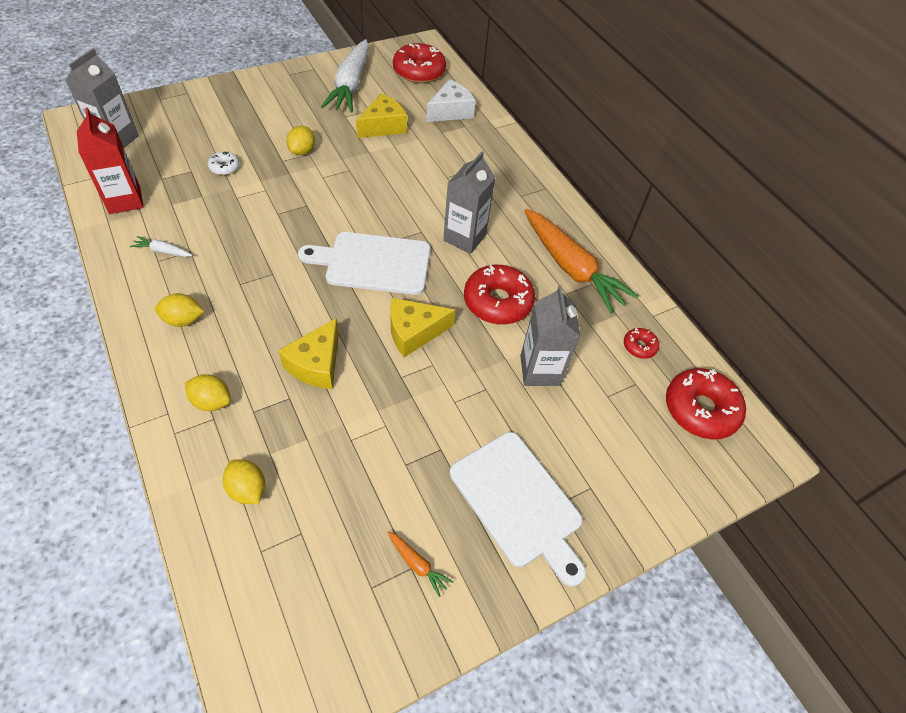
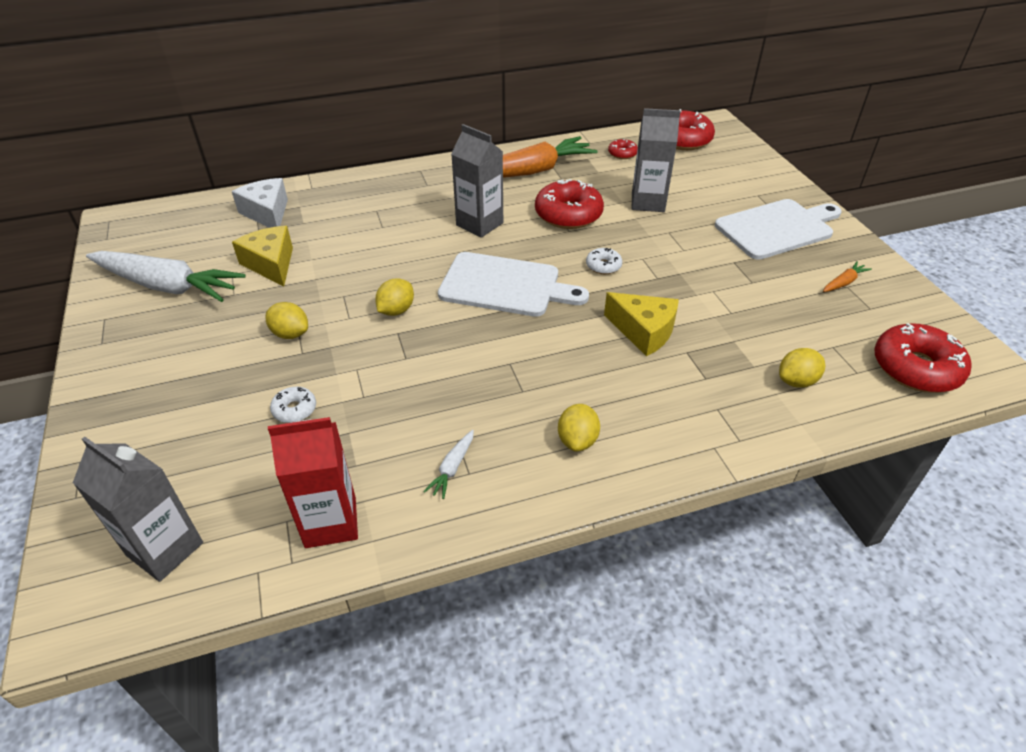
camera: 75 degrees left, 10 degrees down
(212, 401) = (696, 410): yellow lemon -> yellow lemon (396, 310)
(373, 263) = (505, 286): white cutting board -> white cutting board turned 90 degrees counterclockwise
(414, 332) = (603, 266): yellow cheese -> white donut
(419, 71) = (172, 229): red donut -> red donut (916, 368)

